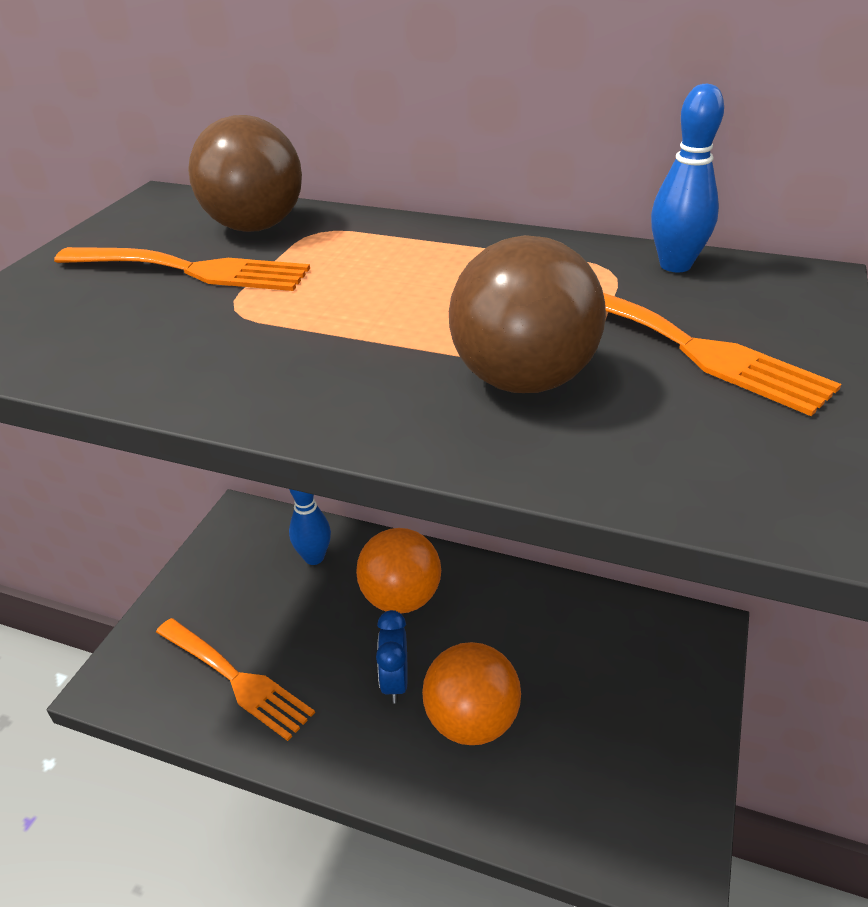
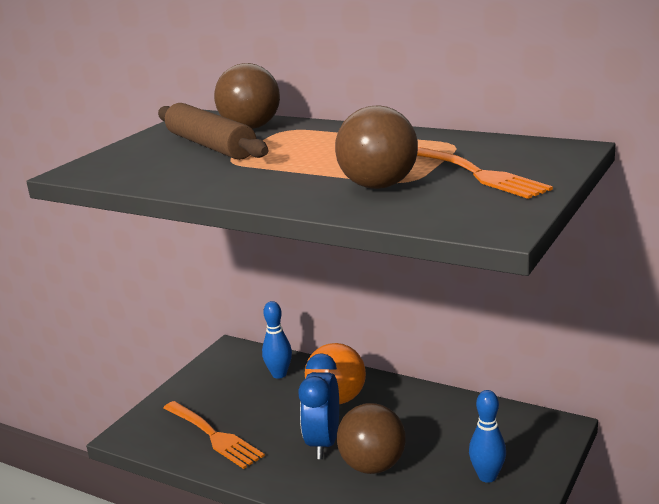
camera: 10 degrees right, 15 degrees down
(192, 270) = (210, 146): orange fork -> brown rolling pin
(395, 682) = (323, 443): blue clock -> blue clock, size x1.55
(471, 720) = (372, 466): orange ball -> brown ball
(675, 265) = (494, 142): blue bowling pin -> blue bowling pin (487, 476)

